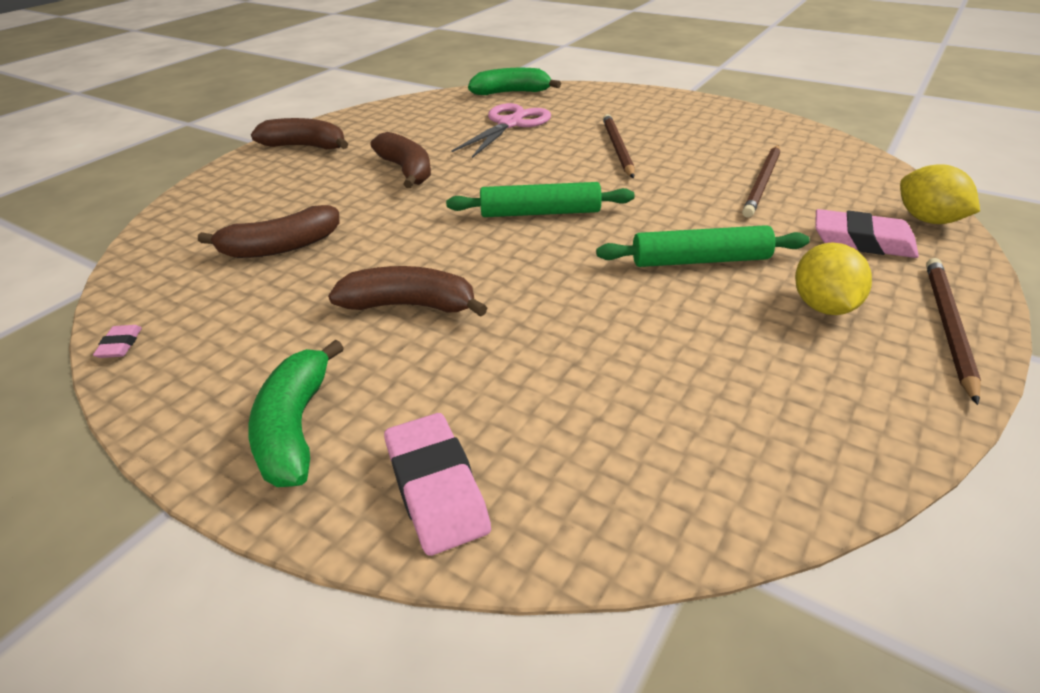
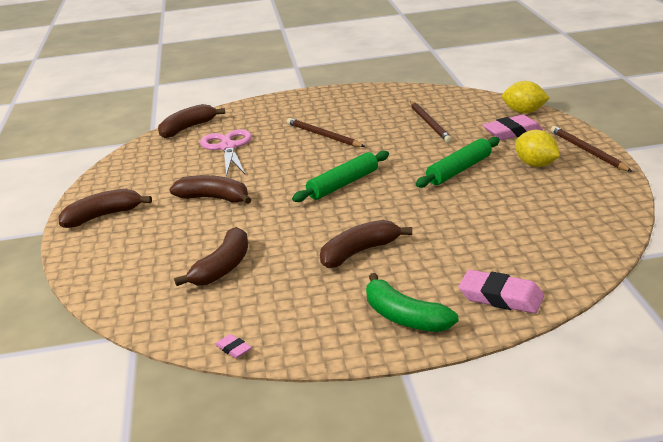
camera: 40 degrees left, 10 degrees down
(511, 93) = (187, 128): green banana -> brown banana

